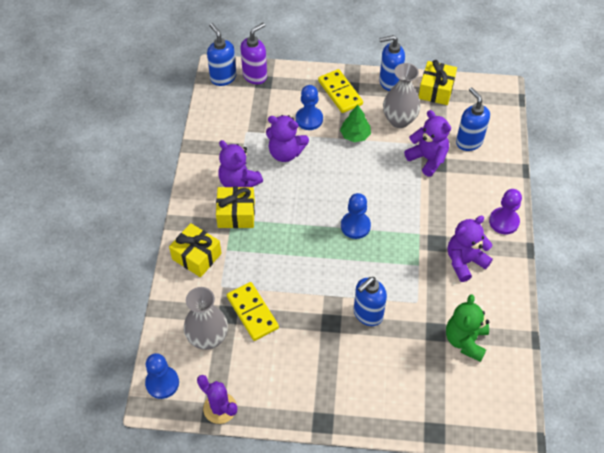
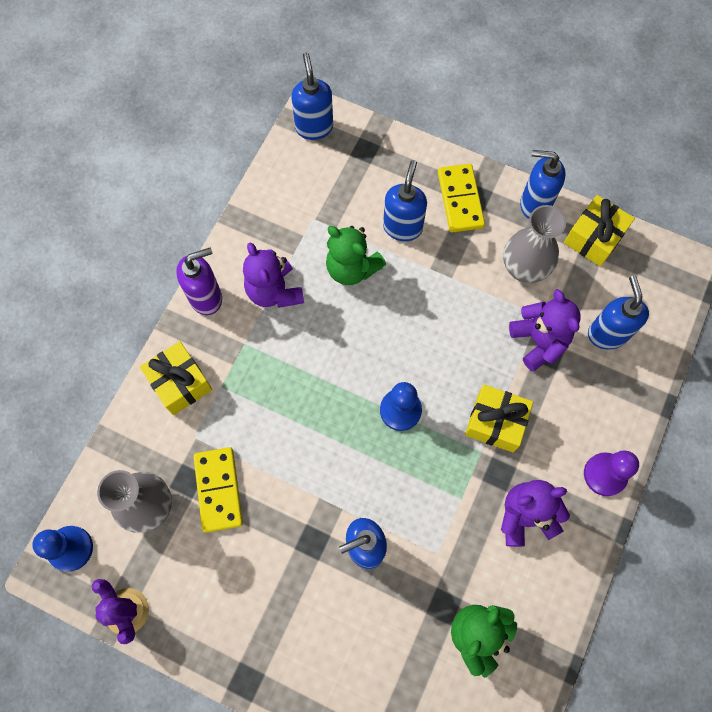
camera: 20 degrees right, 15 degrees up
(236, 214) = (253, 338): yellow gift -> yellow gift (495, 422)
(255, 76) = (357, 137): purple soap dispenser -> purple soap dispenser (206, 297)
(285, 153) = (352, 268): purple teddy bear -> green teddy bear
(309, 119) = (402, 227): blue pawn -> blue soap dispenser
(355, 135) = (454, 272): green tree -> none

